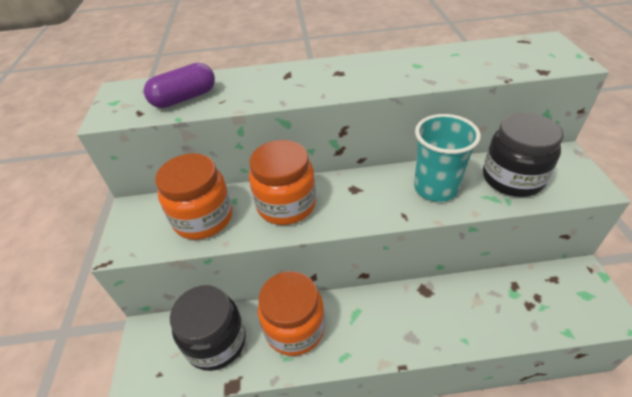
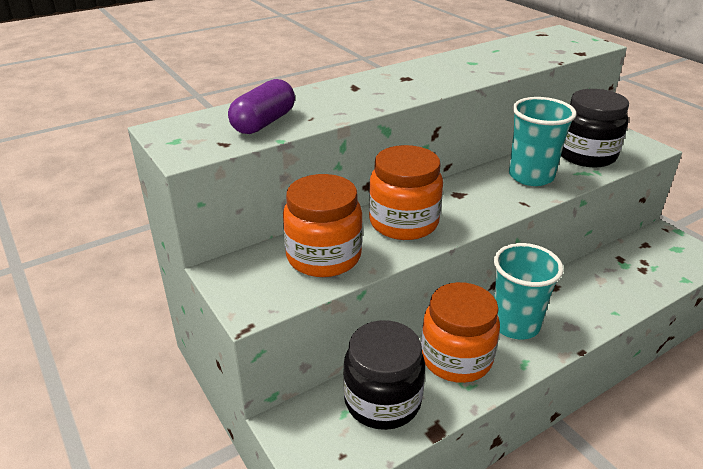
camera: 30 degrees left, 10 degrees down
(364, 316) = (515, 324): none -> turquoise cup

